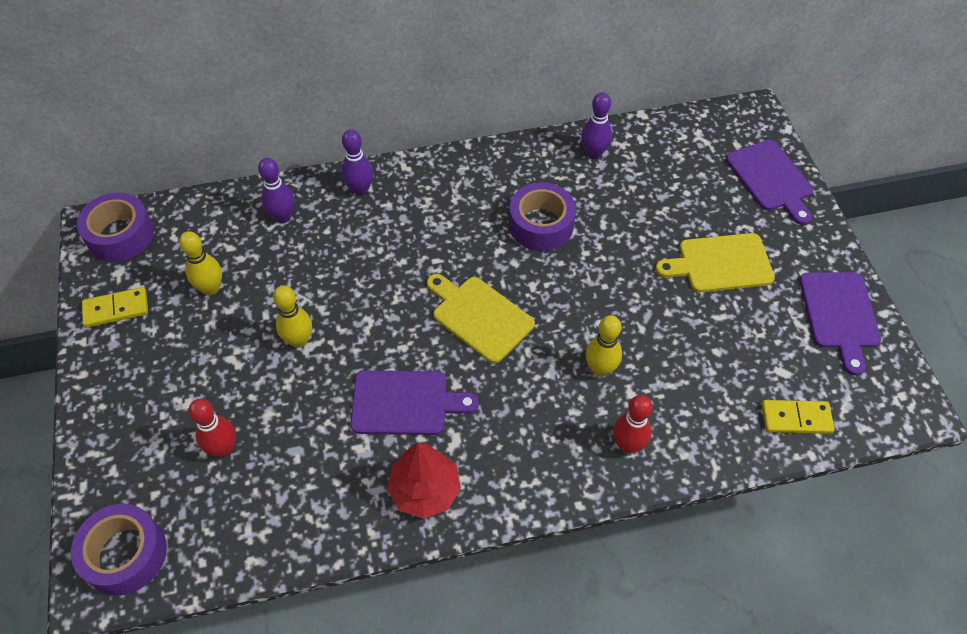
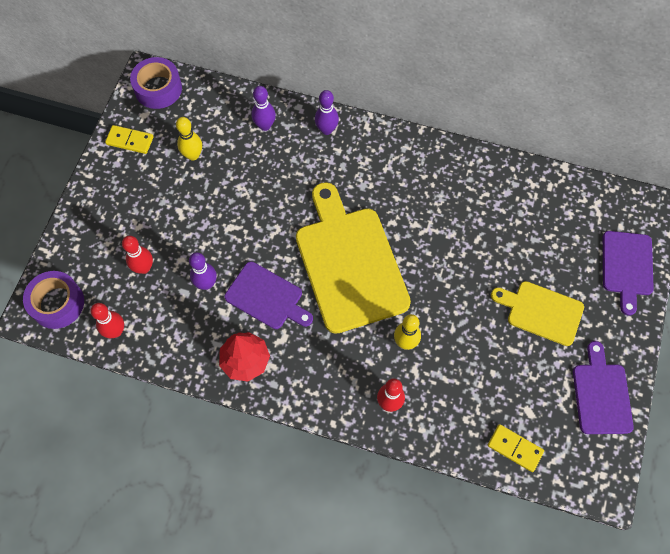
camera: 30 degrees right, 10 degrees up
(230, 546) = (115, 331): none -> red bowling pin
(299, 340) = (226, 219): yellow bowling pin -> none
(479, 316) = (349, 263): yellow cutting board -> yellow cutting board, size x1.80
(541, 225) = (433, 218): purple tape -> none
(594, 153) = (507, 181): purple bowling pin -> purple bowling pin (206, 283)
(839, 314) = (601, 394): purple cutting board -> purple cutting board turned 150 degrees clockwise

